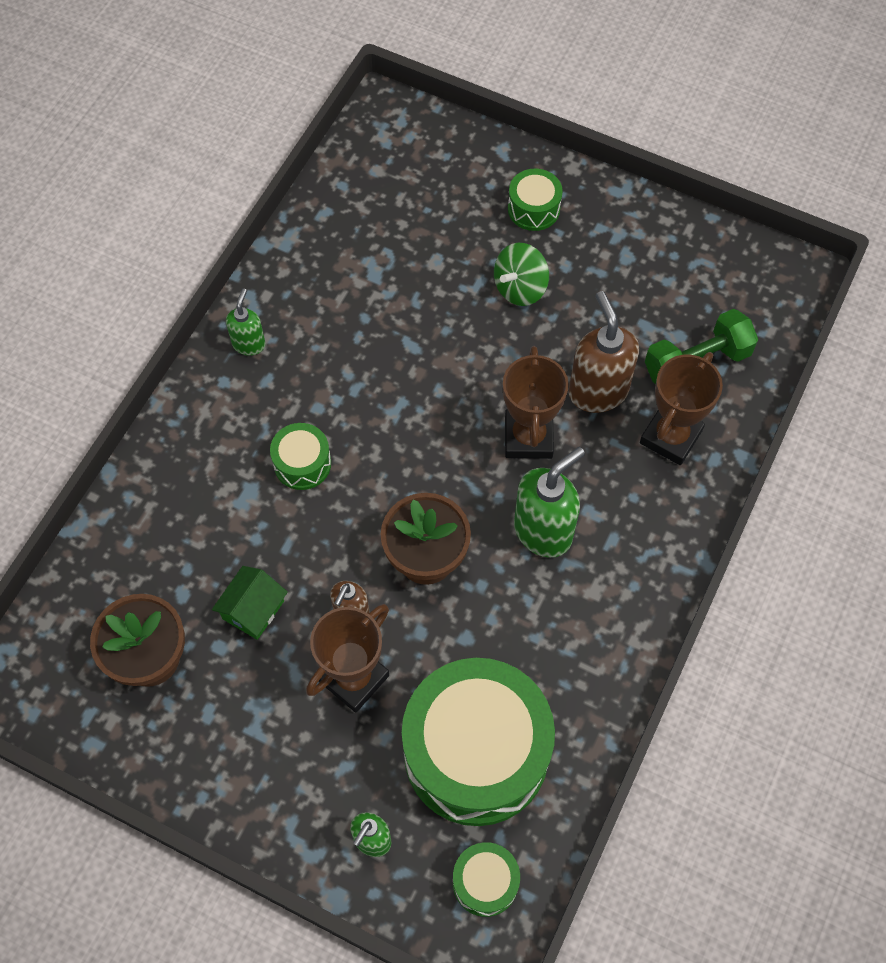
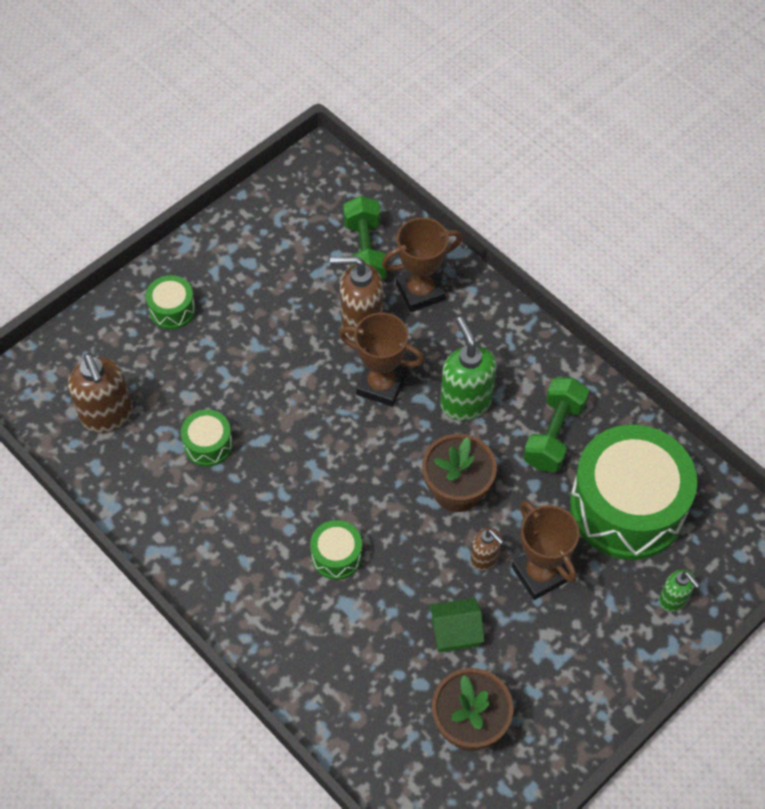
camera: 70 degrees left, 5 degrees down
(249, 344) = (202, 564): green soap dispenser -> none
(253, 610) = (455, 631): green house -> green house turned 60 degrees counterclockwise
(384, 200) = (107, 415): none -> brown soap dispenser
(485, 882) = (725, 533): green drum -> green drum (208, 444)
(520, 288) = (243, 345): green spinning top -> none
(541, 640) = (553, 434): none -> green dumbbell
(671, 437) = (420, 292): brown trophy -> brown trophy turned 75 degrees counterclockwise

